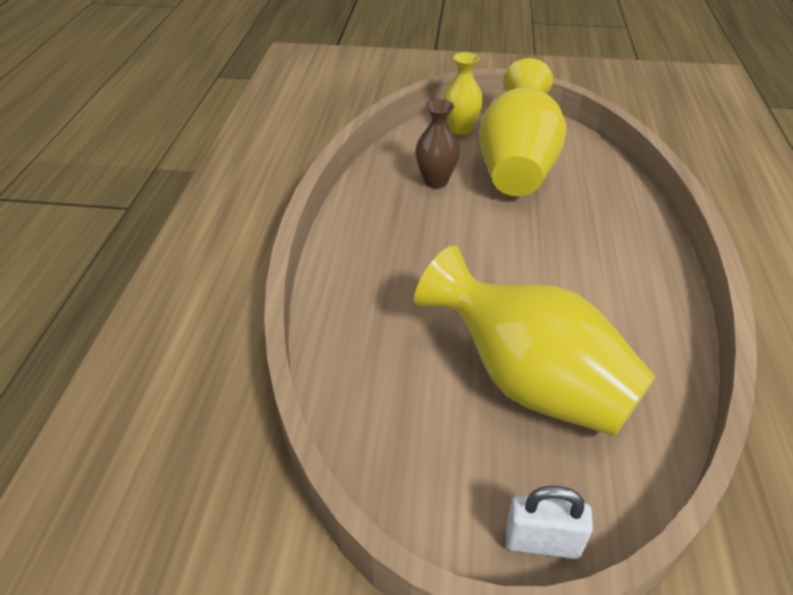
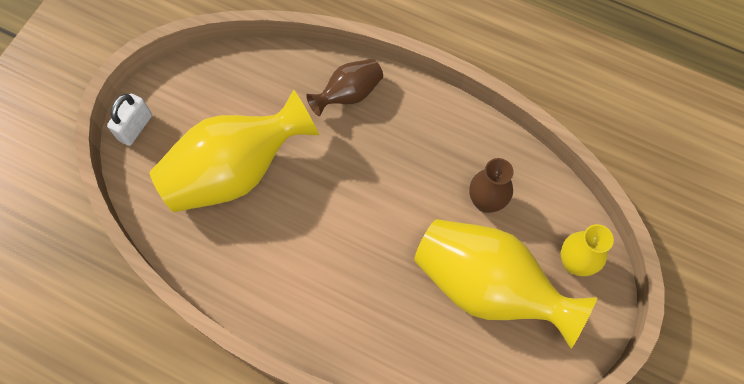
camera: 110 degrees right, 25 degrees up
(361, 305) = (349, 94): none -> brown vase

